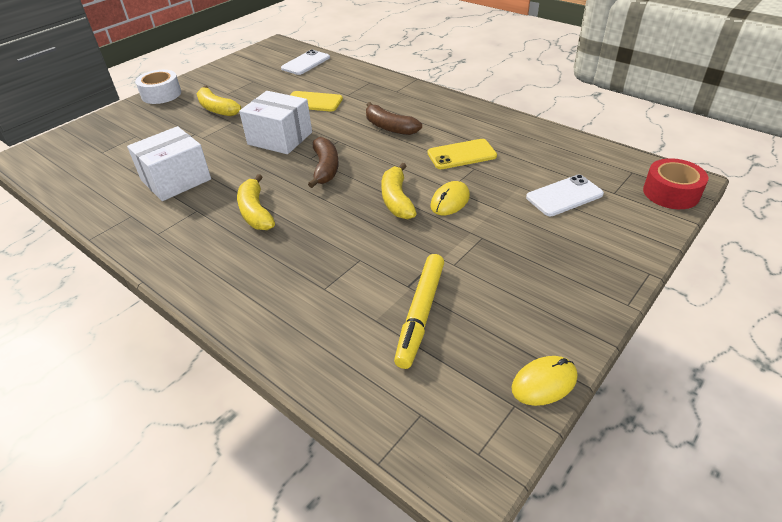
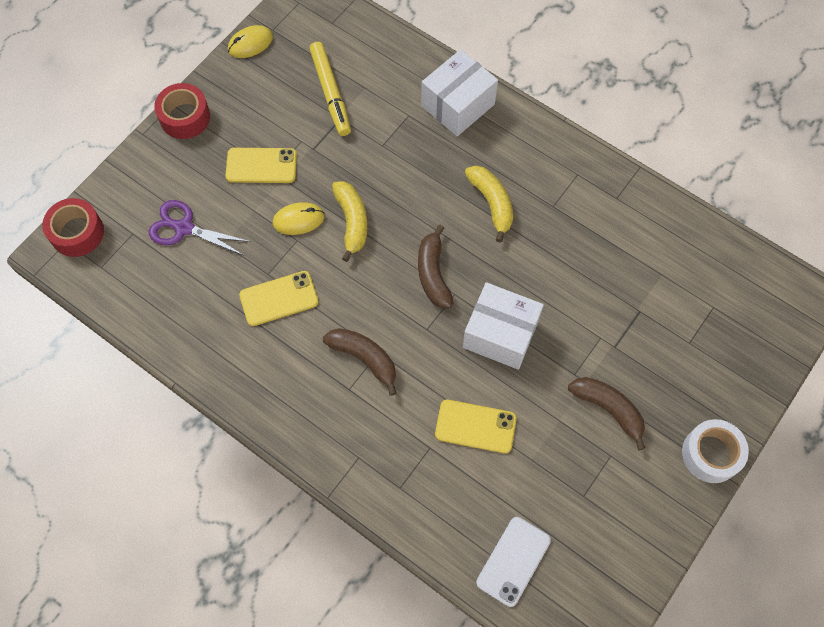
camera: 175 degrees right, 25 degrees up
(176, 180) = (596, 253): white box -> white box (458, 105)
(217, 109) = (608, 409): yellow banana -> brown banana
(420, 314) = (330, 93): yellow marker -> yellow marker turned 150 degrees clockwise
(450, 201) = (298, 220): yellow mouse -> yellow mouse turned 45 degrees clockwise
(496, 242) = (261, 165): none -> yellow phone
(564, 196) = (183, 228): white phone -> purple scissors
(604, 289) = (185, 117): none -> red tape

